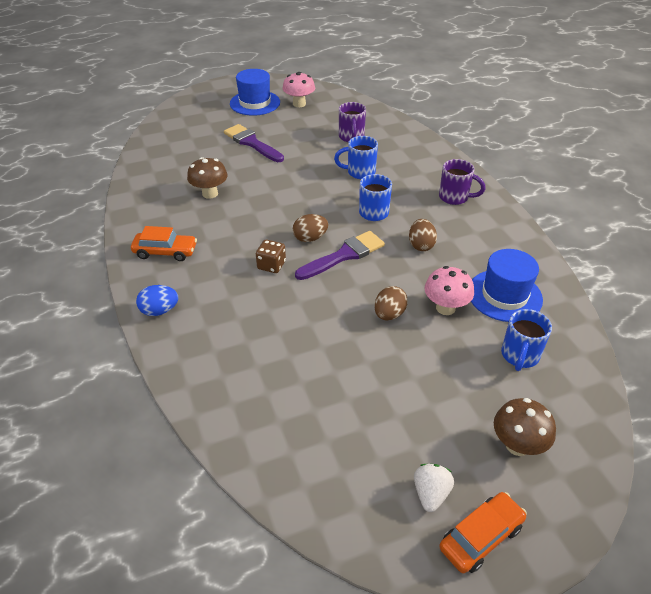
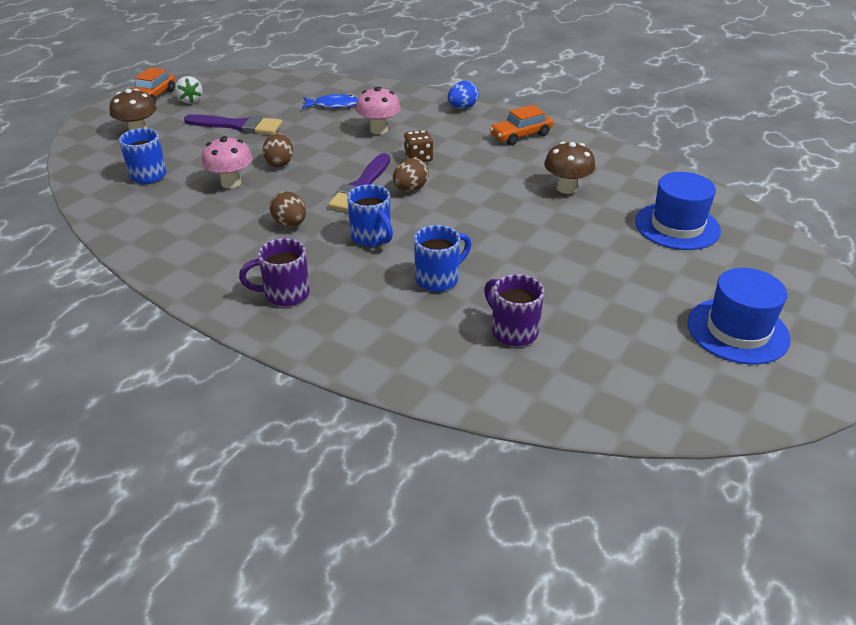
camera: 145 degrees right, 5 degrees down
(252, 143) = (625, 261): purple brush -> purple brush (239, 126)
(271, 383) = (333, 105): none -> blue fish
(299, 104) = (676, 363): pink mushroom -> pink mushroom (379, 130)
(504, 295) = (176, 211): blue hat -> blue hat (677, 226)

